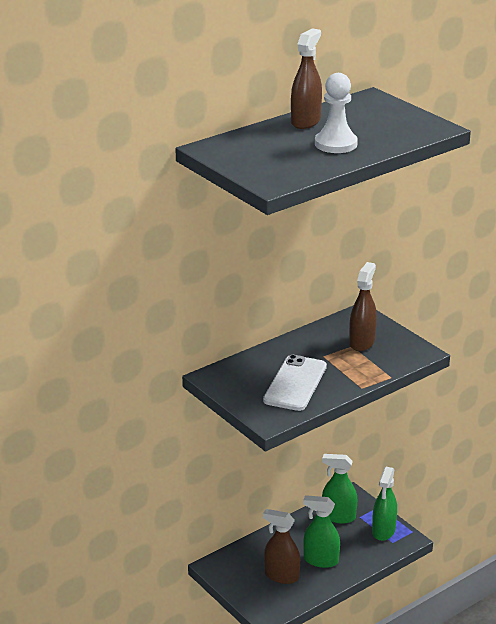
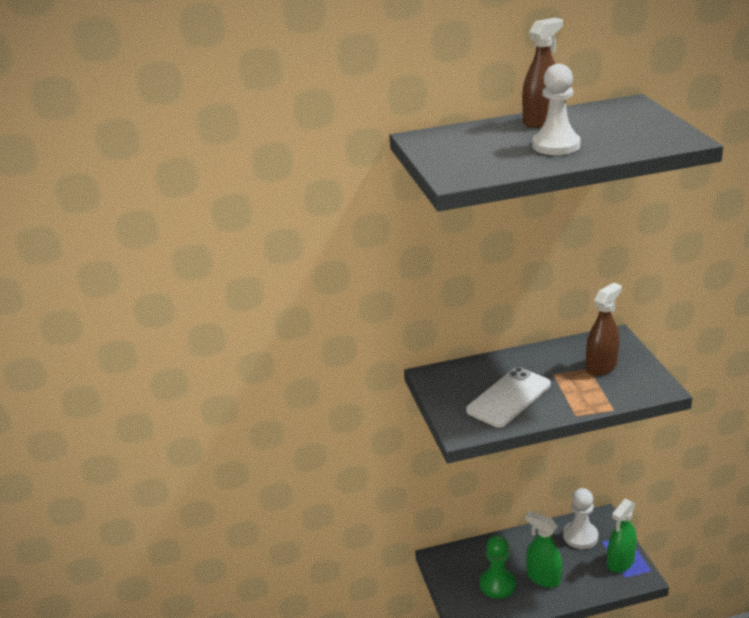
camera: 25 degrees right, 0 degrees up
(281, 576) = (497, 584): brown spray bottle -> green pawn
(338, 516) = (580, 536): green spray bottle -> white pawn

